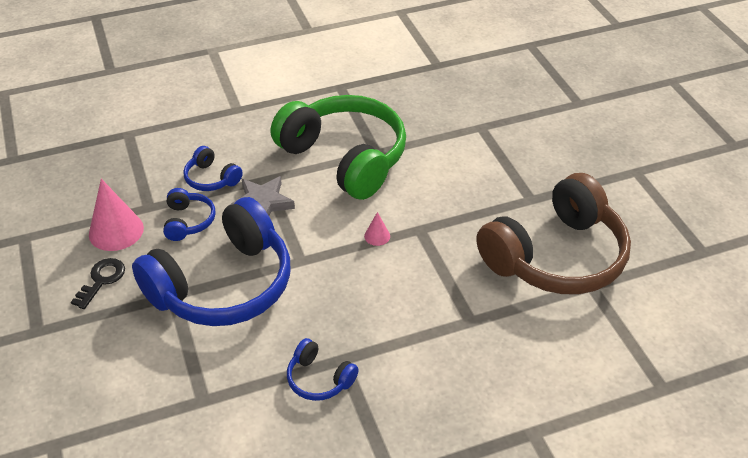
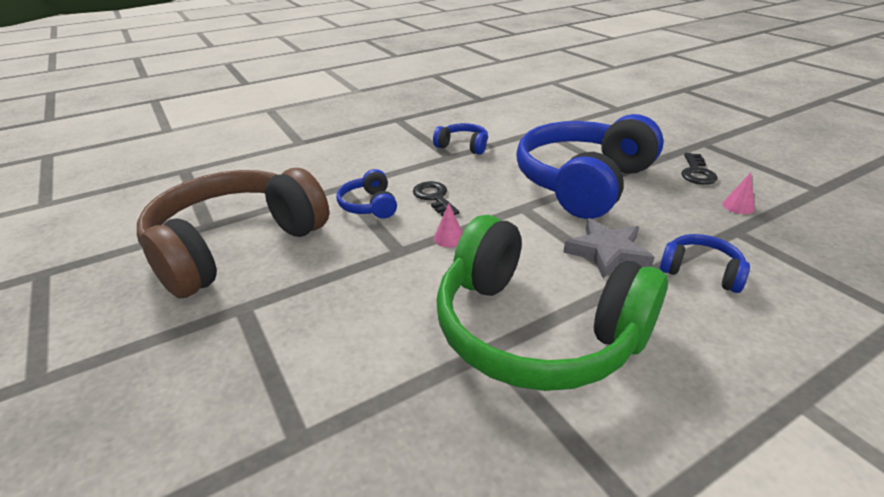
camera: 170 degrees right, 10 degrees down
(116, 231) = (738, 206): pink cone -> pink cone, size x0.48
(188, 221) = (673, 224): blue headphones -> blue headphones (369, 205)
(377, 288) = (434, 197): none -> black key

